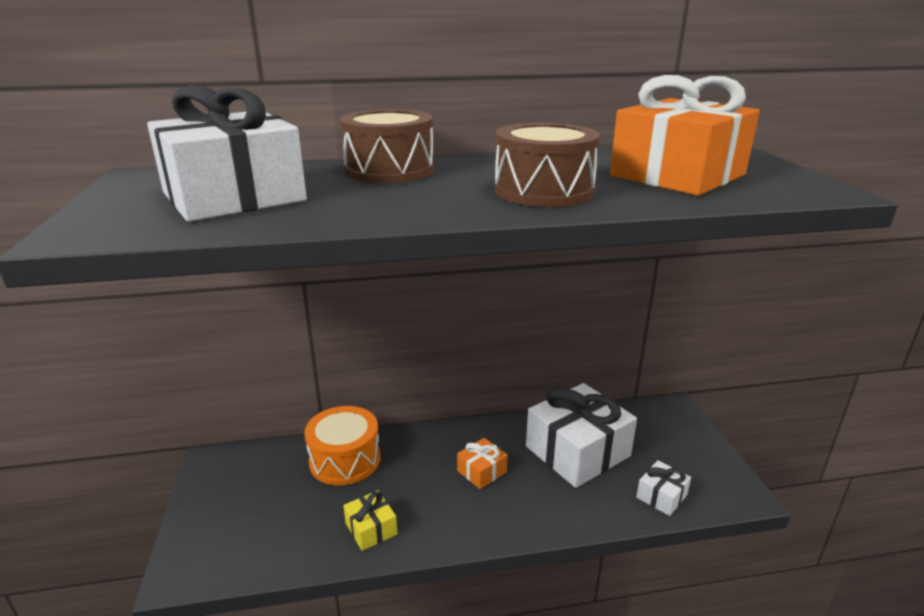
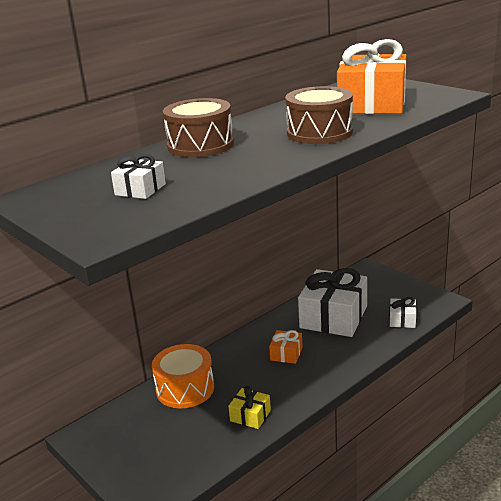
camera: 30 degrees left, 0 degrees up
(234, 197) = (140, 189): white gift -> white gift, size x0.46

